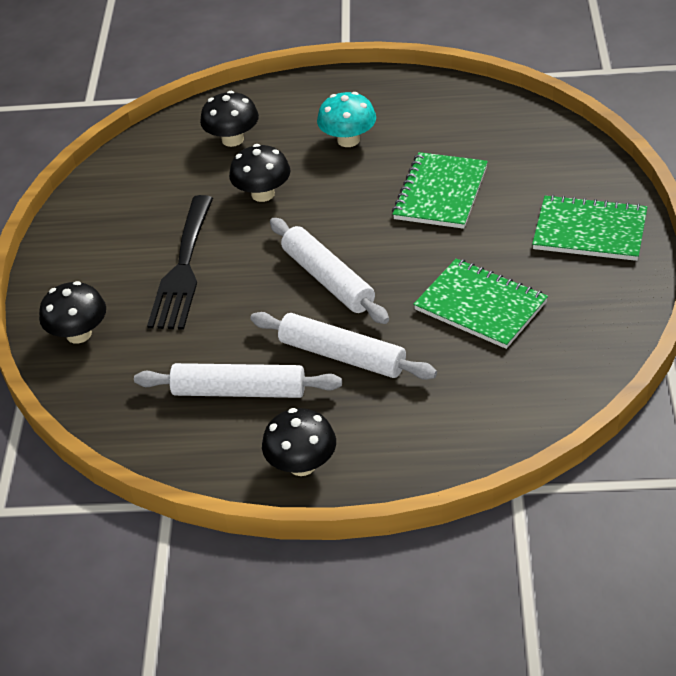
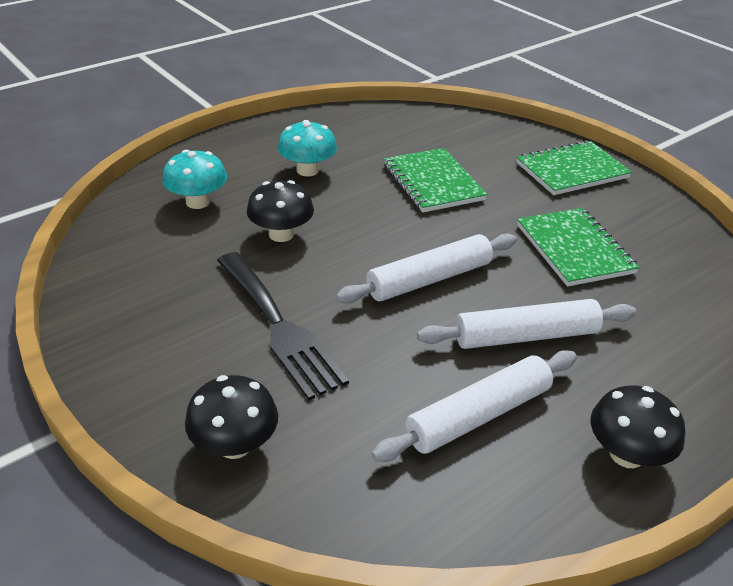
camera: 45 degrees left, 5 degrees down
(232, 139) = (198, 202): black mushroom -> turquoise mushroom
(328, 279) = (429, 279): white rolling pin -> white rolling pin turned 45 degrees counterclockwise
(480, 306) = (574, 249): green notebook -> green notebook turned 75 degrees clockwise

